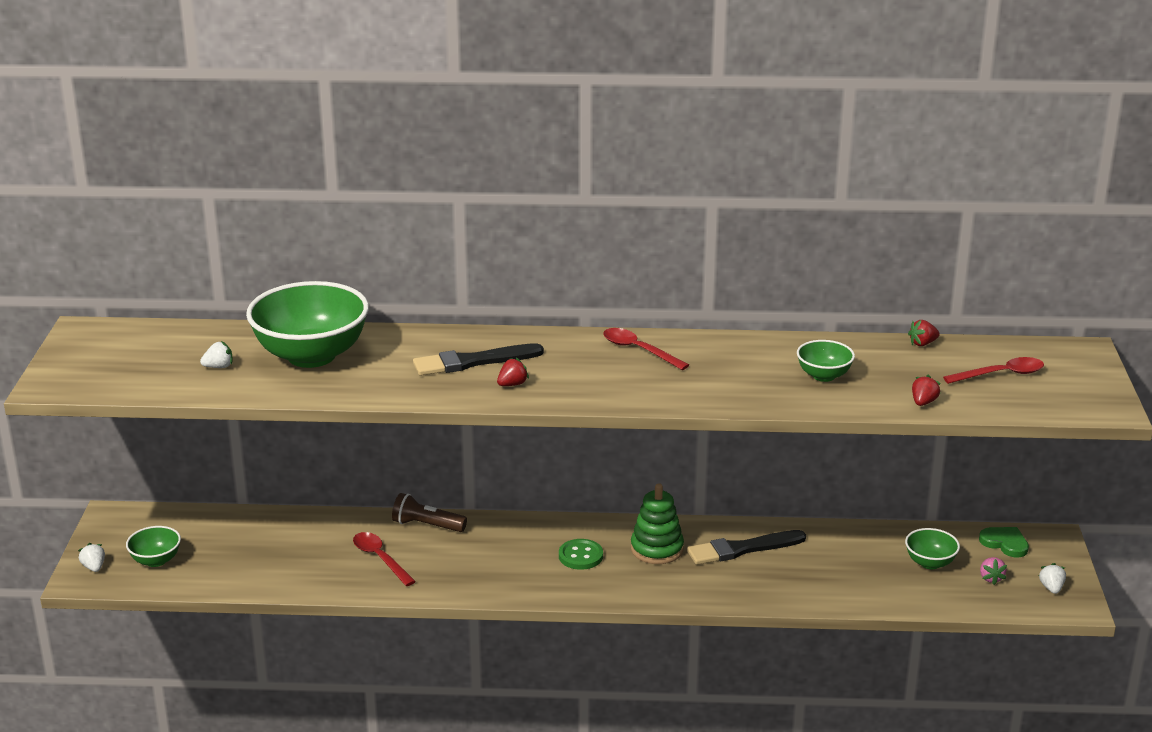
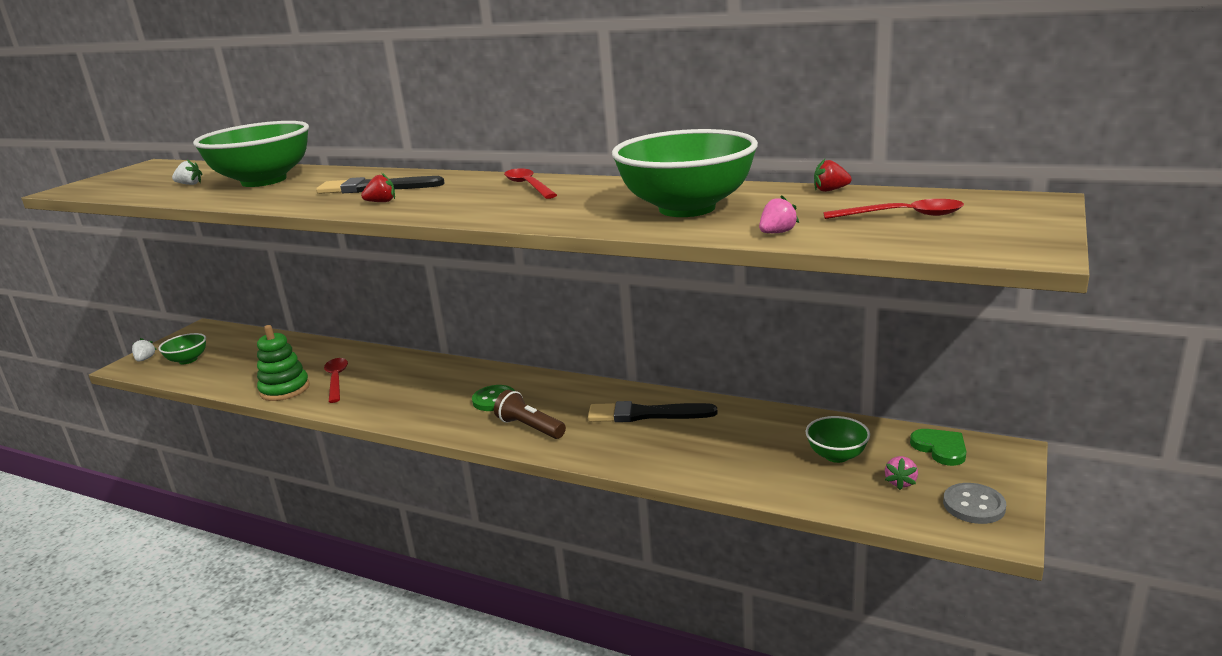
camera: 25 degrees right, 5 degrees down
(427, 525) = (398, 360): brown flashlight -> brown flashlight (530, 427)
(657, 549) = (566, 403): green stacking toy -> green stacking toy (285, 389)
(823, 376) = (687, 208): green bowl -> green bowl, size x2.13
(923, 402) = (777, 233): red strawberry -> pink strawberry
(1051, 588) = (974, 505): white strawberry -> grey button

